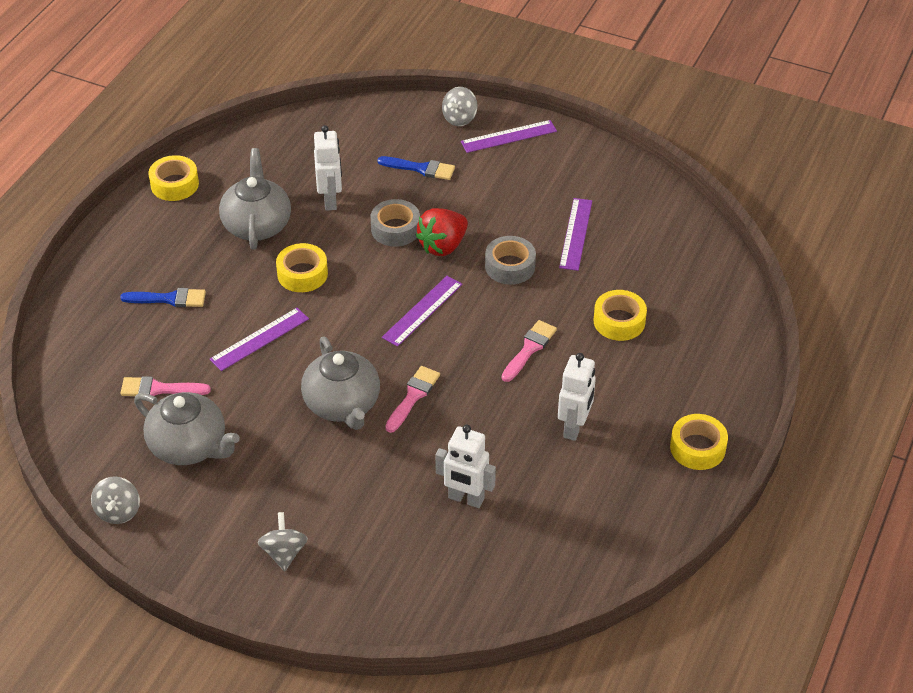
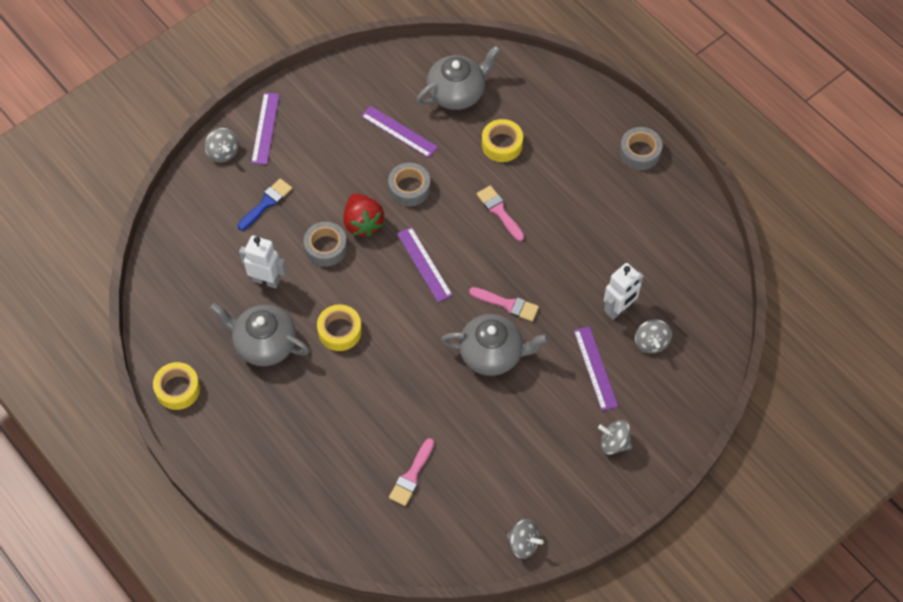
camera: 65 degrees left, 15 degrees up
(169, 299) = (315, 437): blue brush -> none
(189, 446) = (482, 473): grey teapot -> grey teapot (457, 93)
(259, 339) = (395, 386): purple ruler -> purple ruler (595, 368)
(413, 396) = (507, 304): pink brush -> pink brush turned 150 degrees clockwise
(438, 545) = (651, 342): none -> grey spinning top
(574, 427) = (587, 216): white robot -> none
(697, 448) = (640, 152): yellow tape -> grey tape

